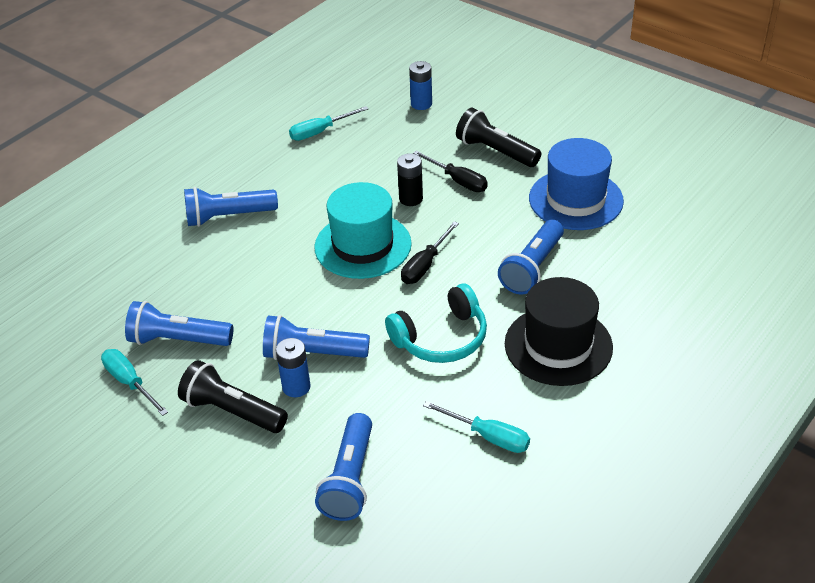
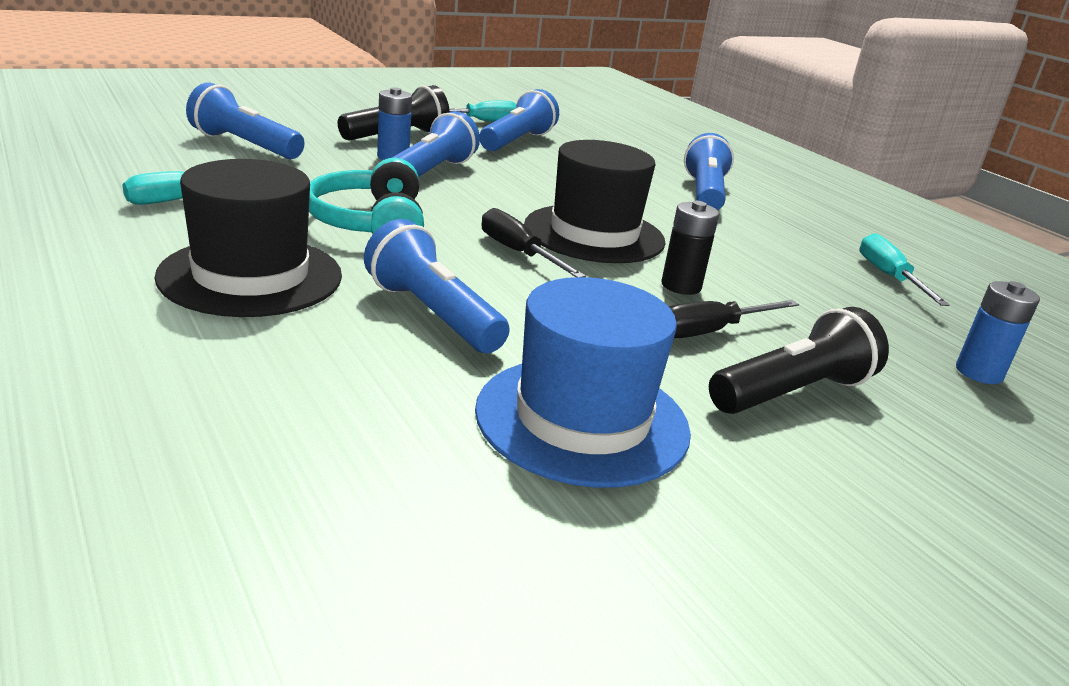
camera: 105 degrees right, 15 degrees down
(363, 245) = (594, 234): turquoise hat -> black hat

